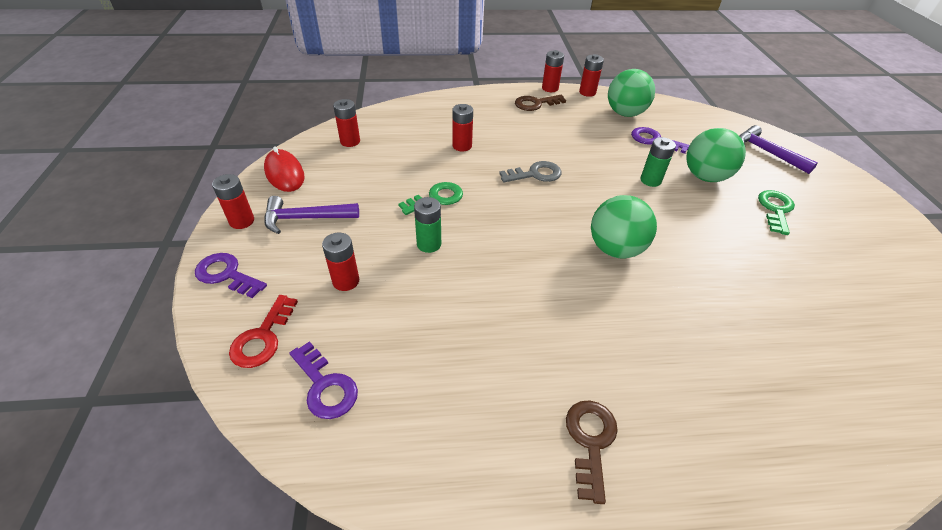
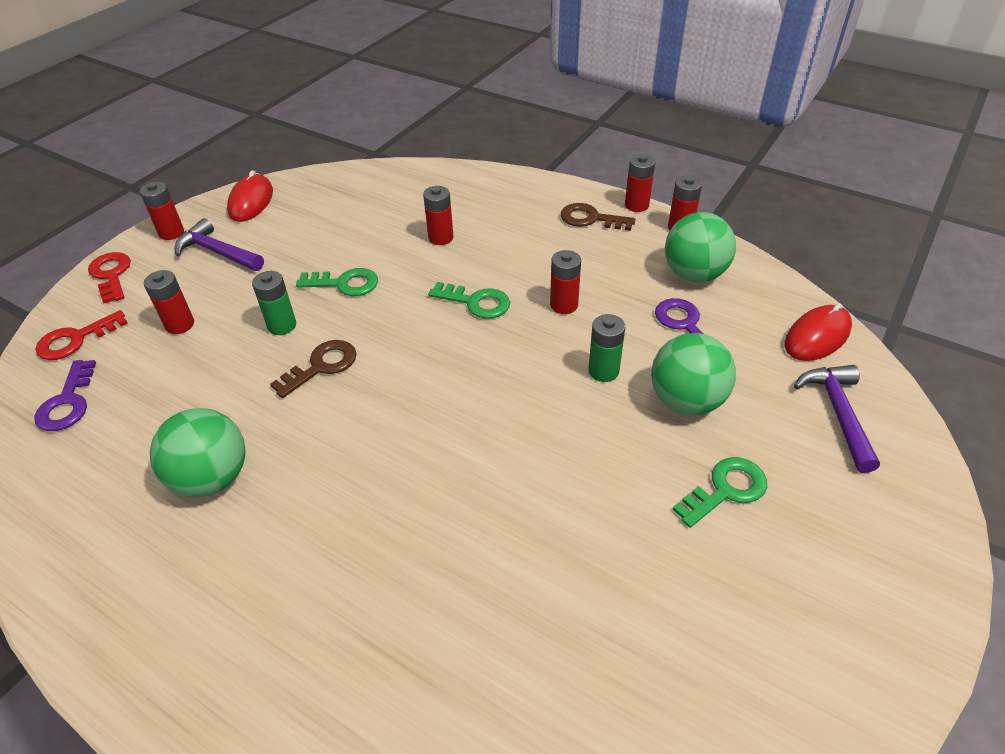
camera: 40 degrees right, 0 degrees up
(226, 274) = (111, 275): purple key -> red key
(350, 141) = (341, 190): red battery -> red battery (564, 305)
(535, 174) = (476, 302): grey key -> green key
(590, 441) = (181, 578): brown key -> brown key (322, 366)
(615, 249) = (449, 425): green ball -> green ball (212, 478)
(714, 121) = (817, 336): none -> red mouse

